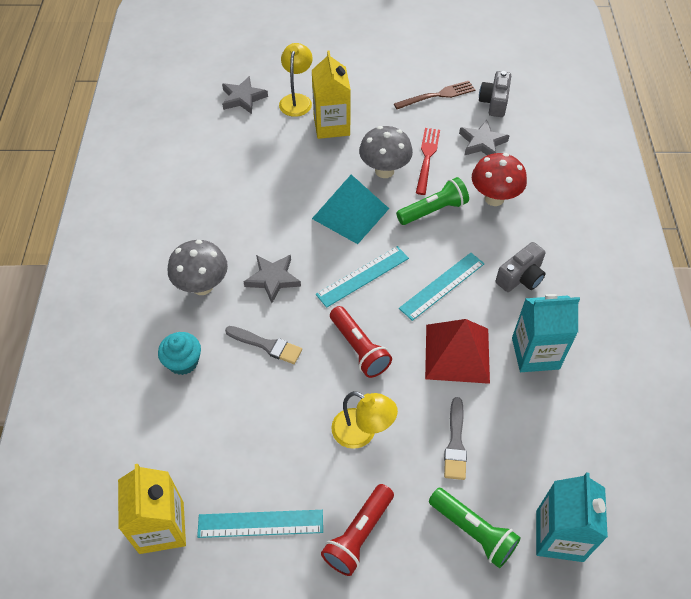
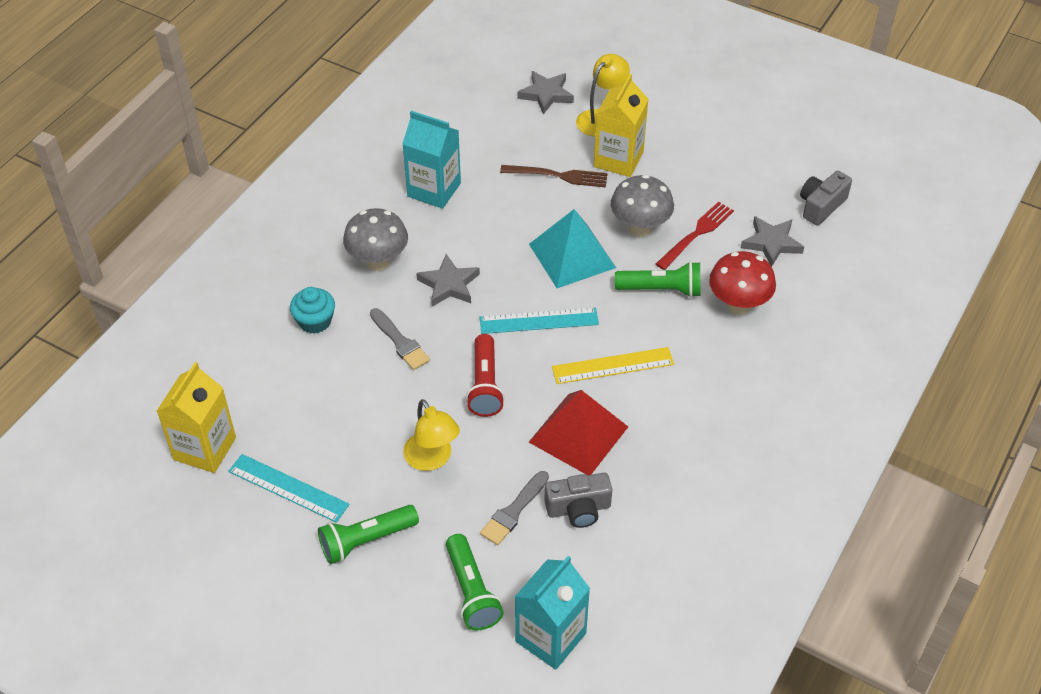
camera: 30 degrees right, 5 degrees down
(358, 535) = (366, 540): red flashlight -> green flashlight
(437, 95) = (761, 173): brown fork -> brown fork (559, 176)
(442, 286) = (613, 366): turquoise ruler -> yellow ruler
(521, 277) = (703, 395): grey camera -> grey camera (578, 509)
(535, 353) = (659, 472): turquoise carton -> turquoise carton (434, 190)

